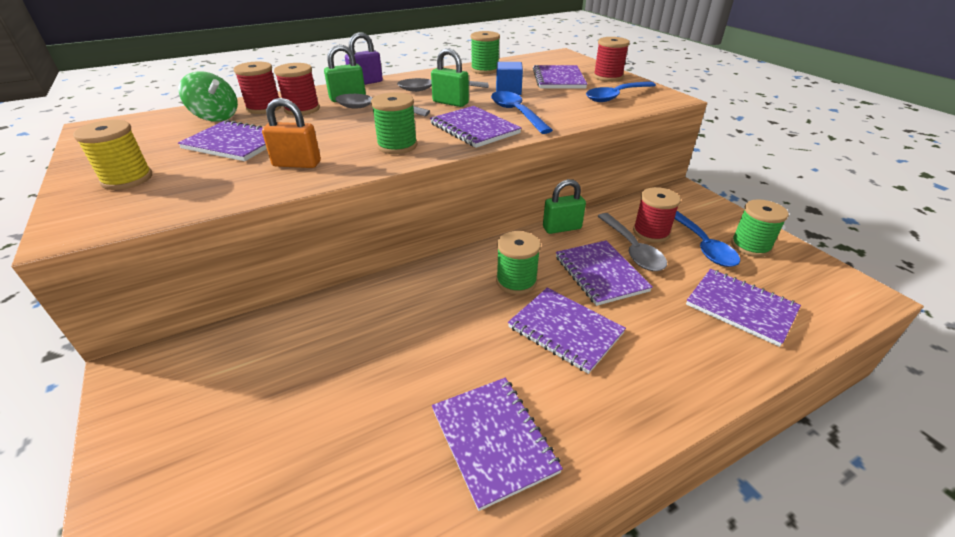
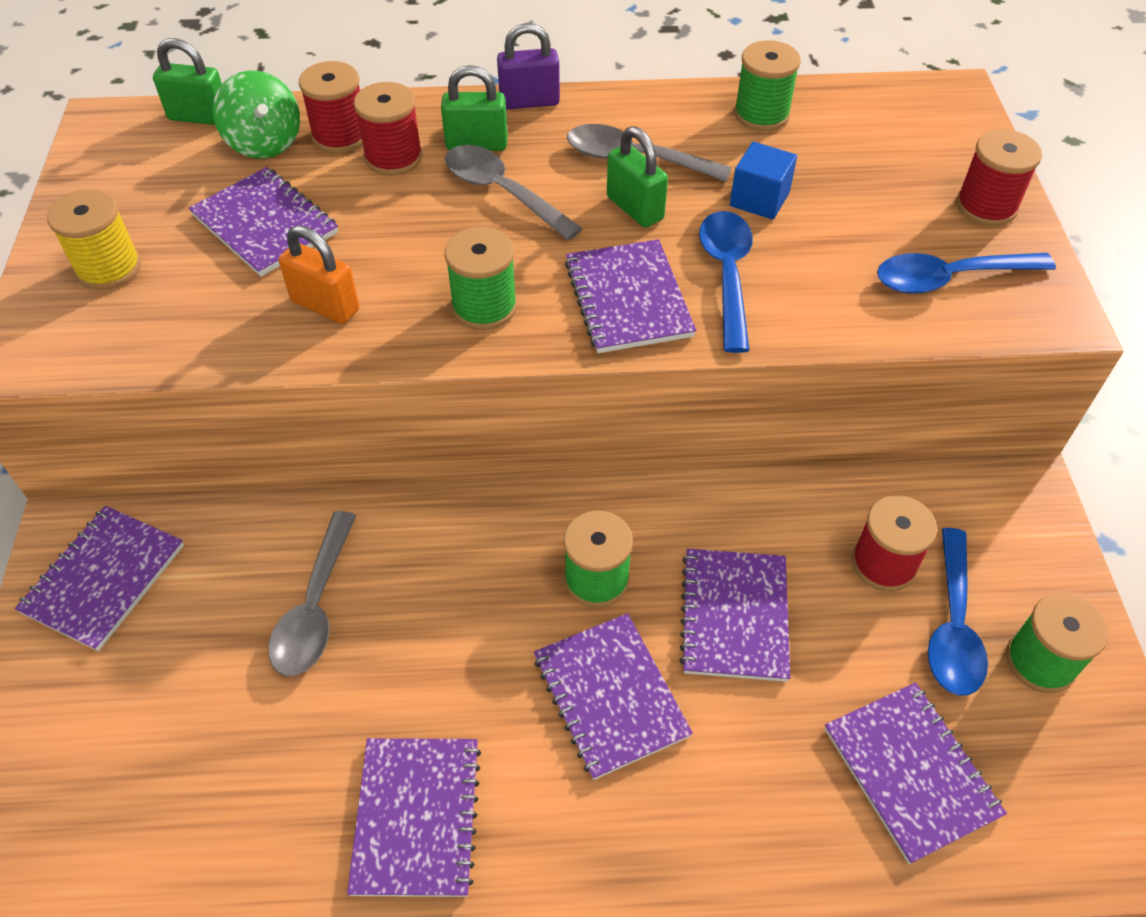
camera: 25 degrees right, 15 degrees up
(558, 79) = (880, 187): purple notebook -> purple notebook (103, 579)
(562, 228) = (737, 497): green padlock -> green padlock (199, 117)
(632, 249) = (823, 588): grey spoon -> grey spoon (315, 608)

